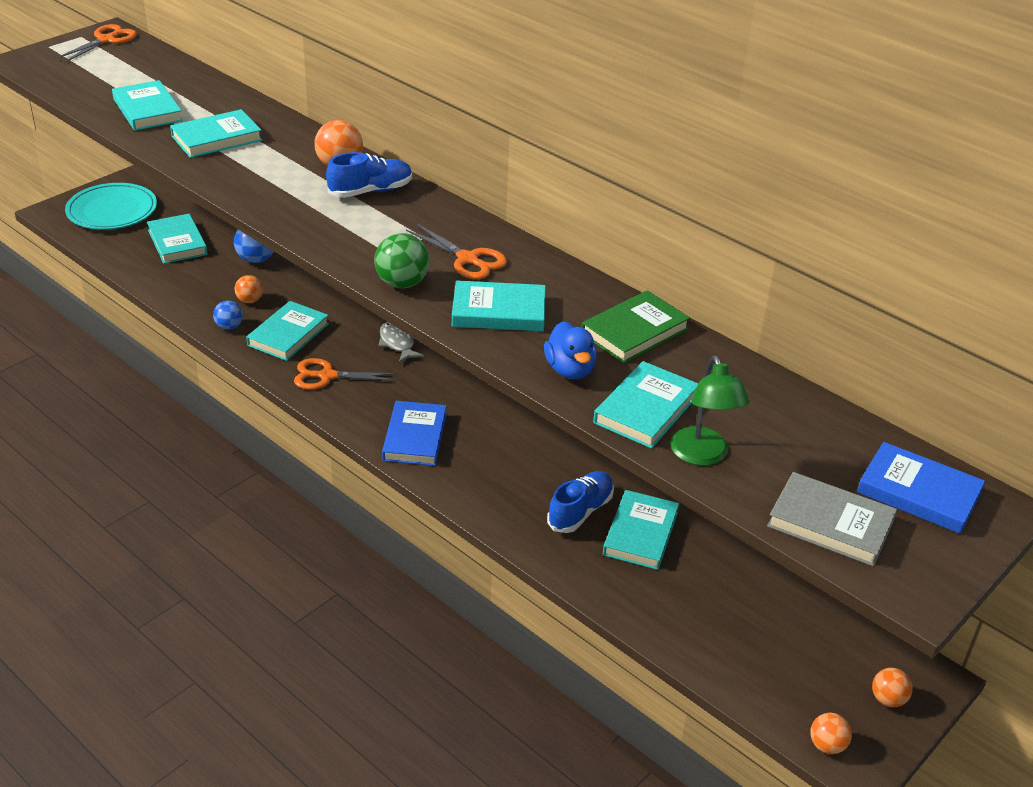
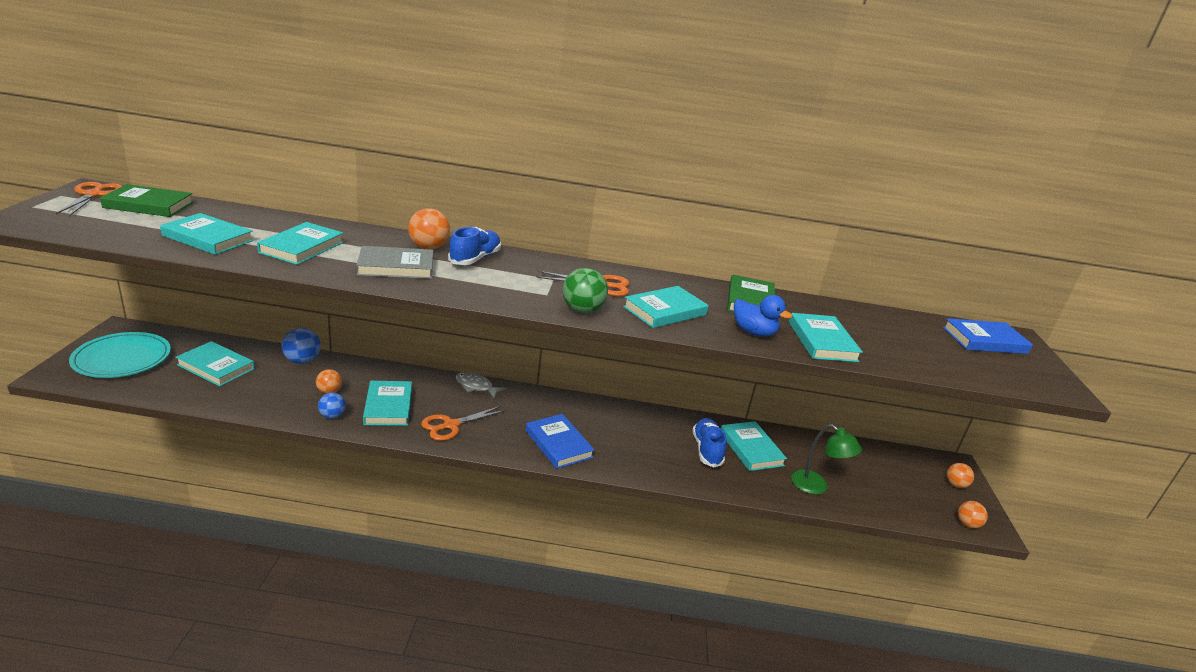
camera: 40 degrees left, 10 degrees down
(138, 60) = (148, 205): none -> green book
(702, 455) = (884, 356): green lamp -> green lamp (816, 486)
(830, 523) = (984, 370): grey book -> grey book (396, 267)

